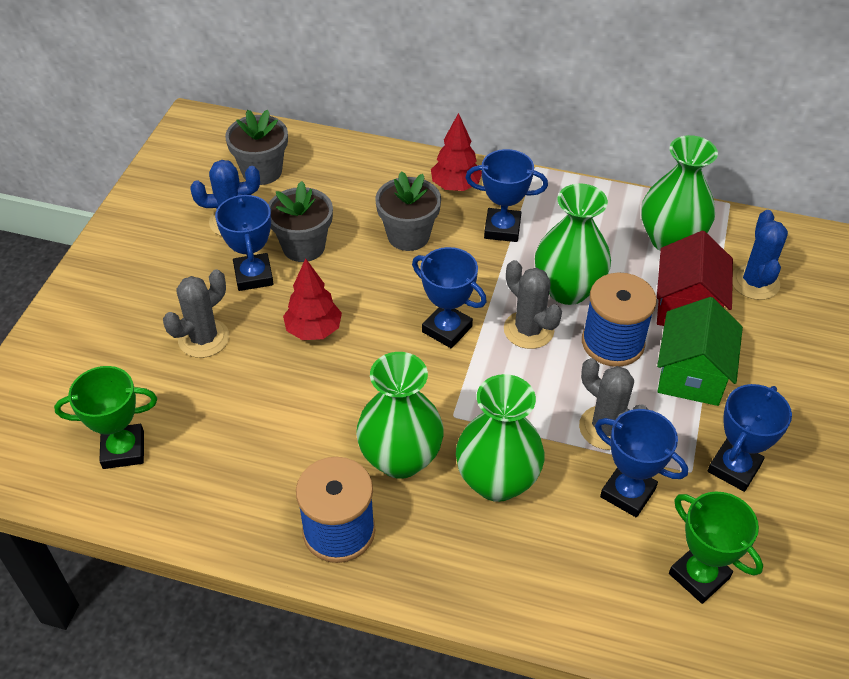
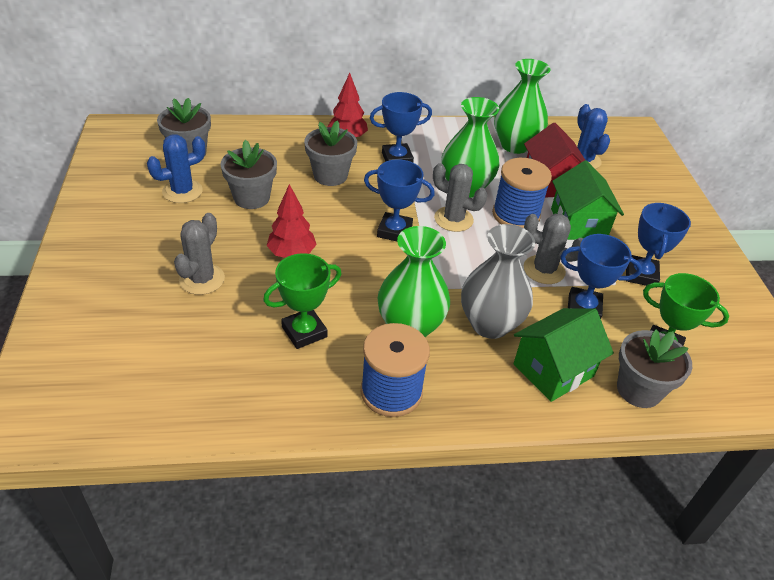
camera: 25 degrees left, 5 degrees down
(123, 450) = (173, 380): green trophy -> green trophy (304, 332)
(253, 276) = (221, 226): blue trophy -> none
(497, 481) = (490, 324): green vase -> grey vase
(541, 561) = (553, 370): none -> green house
(635, 619) = (639, 389): none -> grey flower pot

